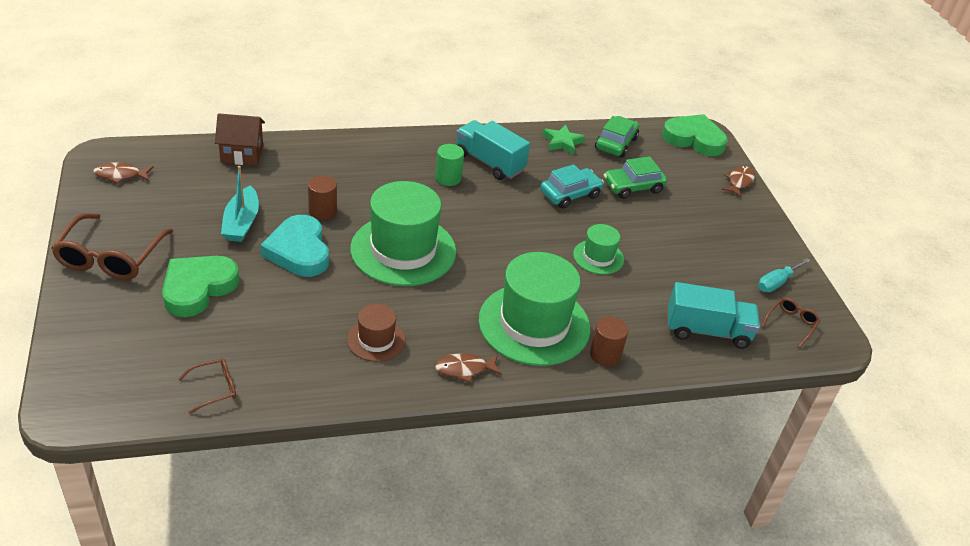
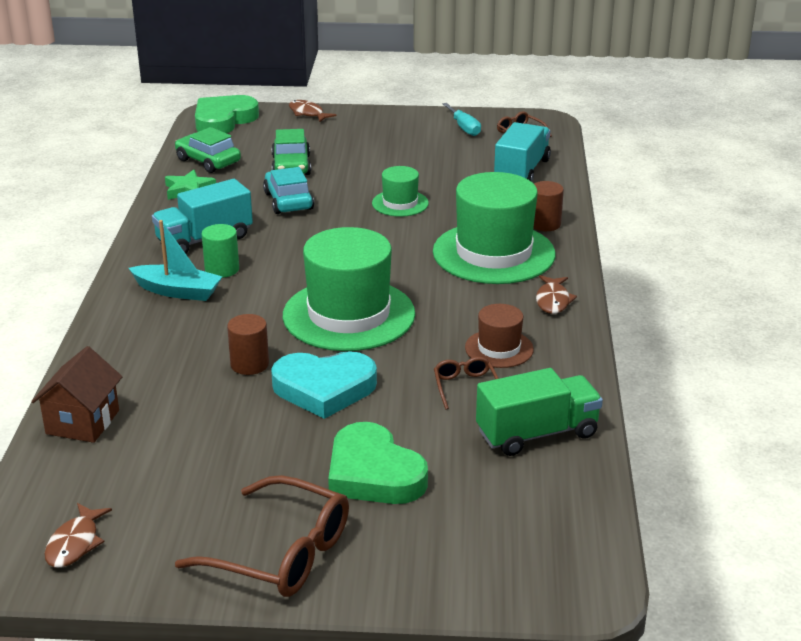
camera: 70 degrees left, 10 degrees down
(214, 389) = (560, 467): brown glasses -> brown glasses (465, 387)
(241, 223) = (247, 431): turquoise boat -> turquoise boat (178, 291)
(257, 372) = (537, 433): none -> green truck

